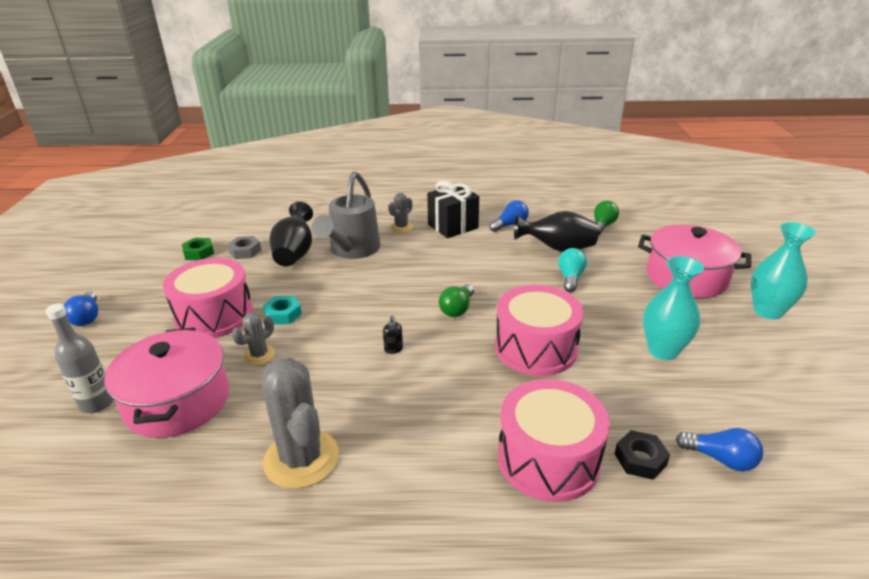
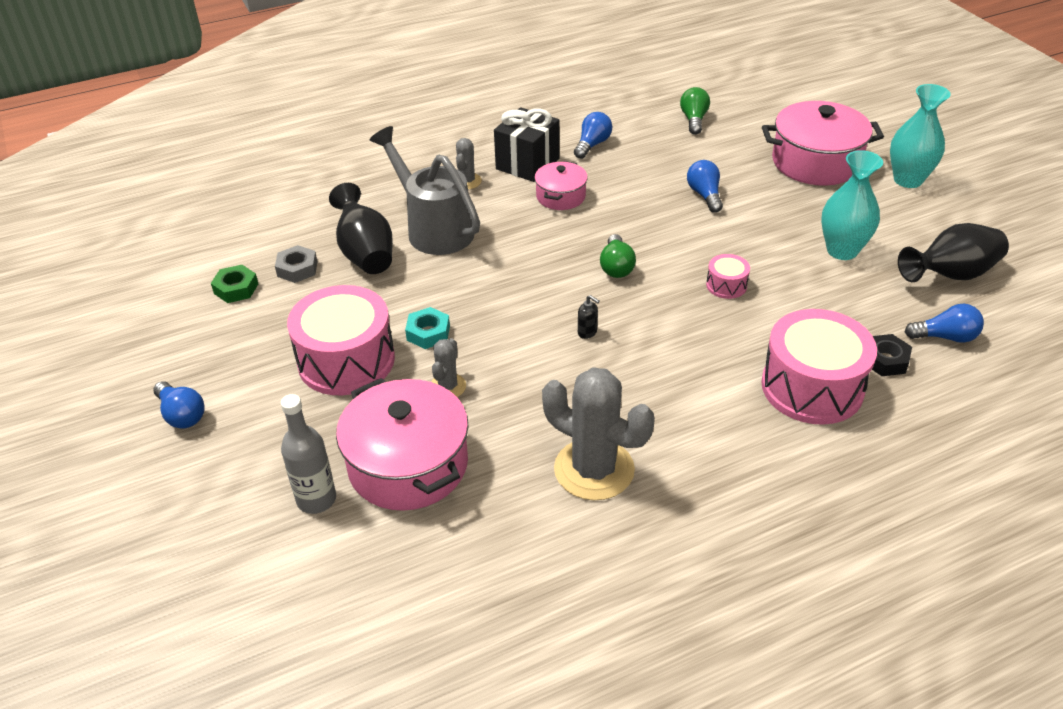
camera: 25 degrees left, 10 degrees up
(352, 250) = (434, 229): grey watering can -> grey watering can turned 150 degrees clockwise
(458, 252) = (560, 196): none -> pink pot
(535, 348) = (726, 285): pink drum -> pink drum, size x0.45
(557, 249) = (666, 162): black vase -> black vase (951, 275)
(570, 278) = (705, 195): turquoise light bulb -> blue light bulb

